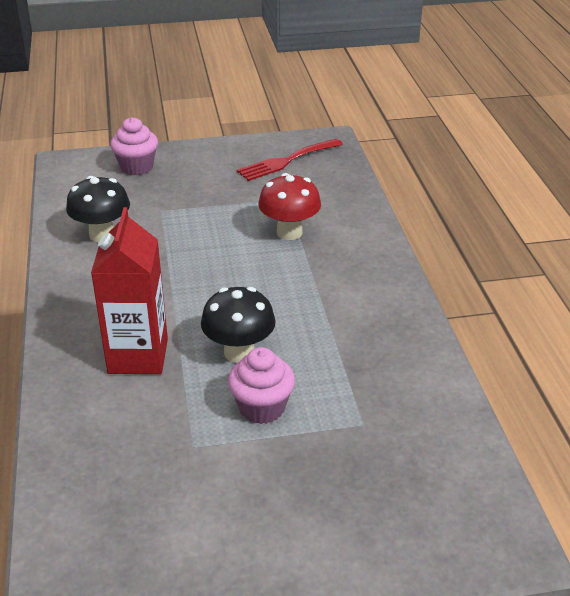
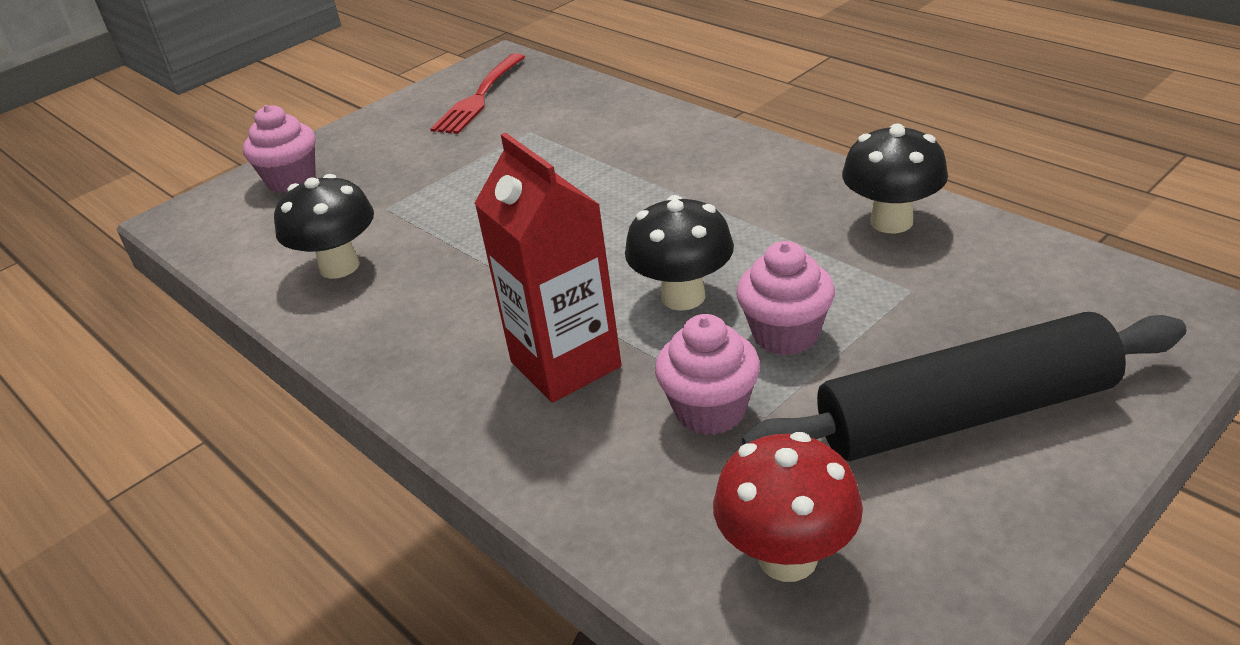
camera: 30 degrees left, 0 degrees up
(172, 426) = (710, 410): none -> pink cupcake
(289, 232) = (577, 159): red mushroom -> red mushroom (787, 557)
(292, 513) = (965, 414): none -> black rolling pin
(410, 374) = (891, 221): none -> black mushroom

